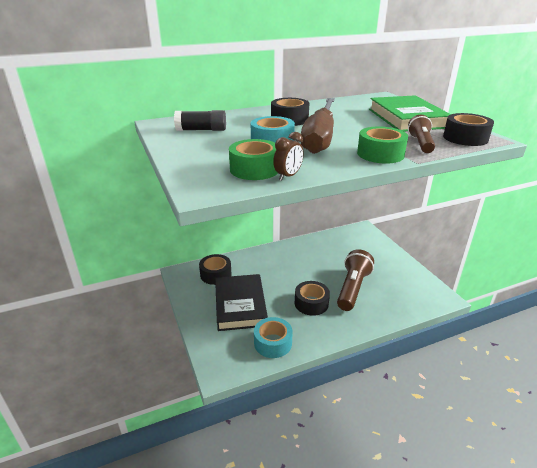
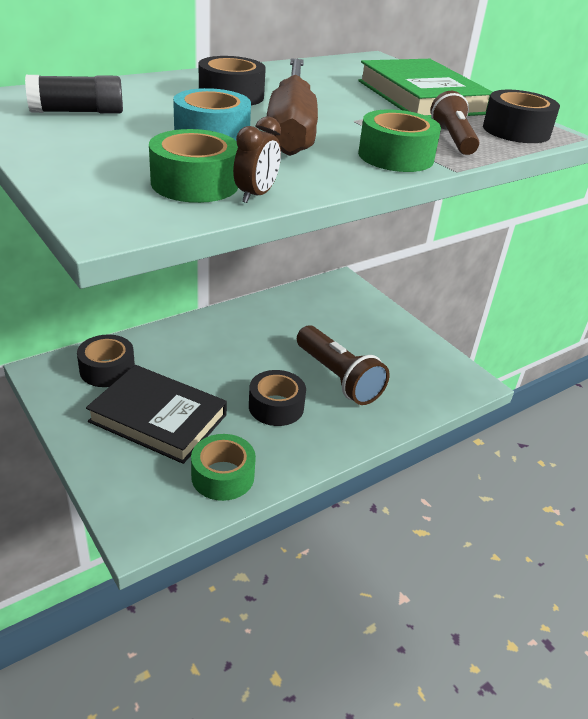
camera: 15 degrees left, 5 degrees up
(240, 305) = (158, 418): black book -> black book turned 45 degrees counterclockwise
(273, 343) = (223, 476): turquoise tape -> green tape
(352, 288) = (338, 378): brown flashlight -> brown flashlight turned 135 degrees clockwise

